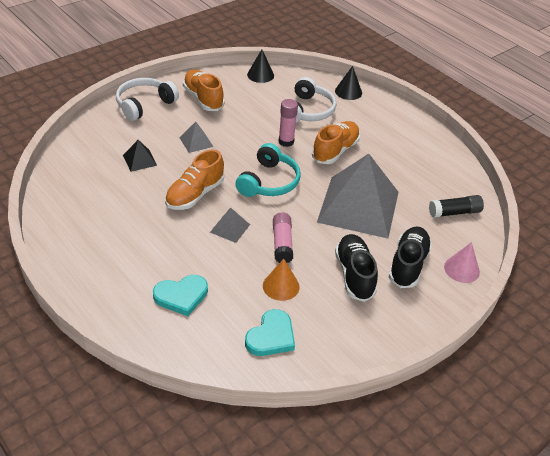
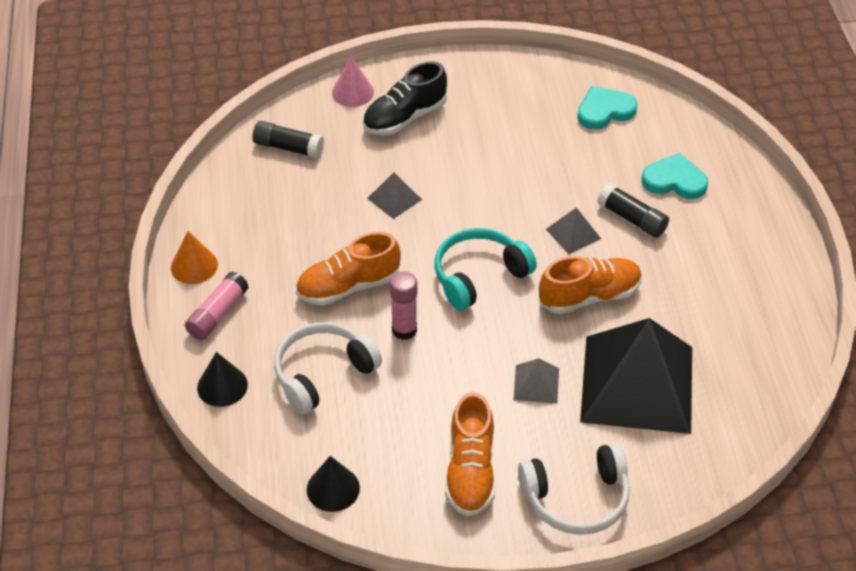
camera: 145 degrees left, 5 degrees up
(139, 160) = (637, 383): black pyramid -> black pyramid, size x2.48
(196, 253) = (632, 219): none -> black glue stick
(281, 286) = (560, 149): orange cone -> orange cone (194, 266)
(282, 243) = (524, 192): pink glue stick -> pink glue stick (217, 314)
(354, 275) = (472, 130): black shoe -> none
(358, 206) = (394, 198): grey pyramid -> grey pyramid, size x0.40

